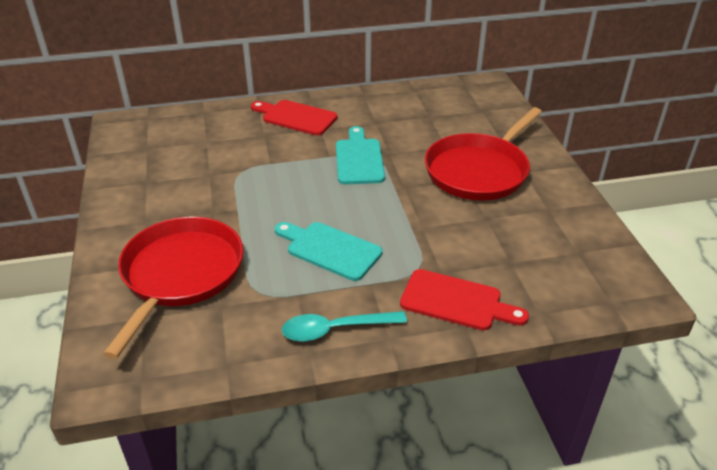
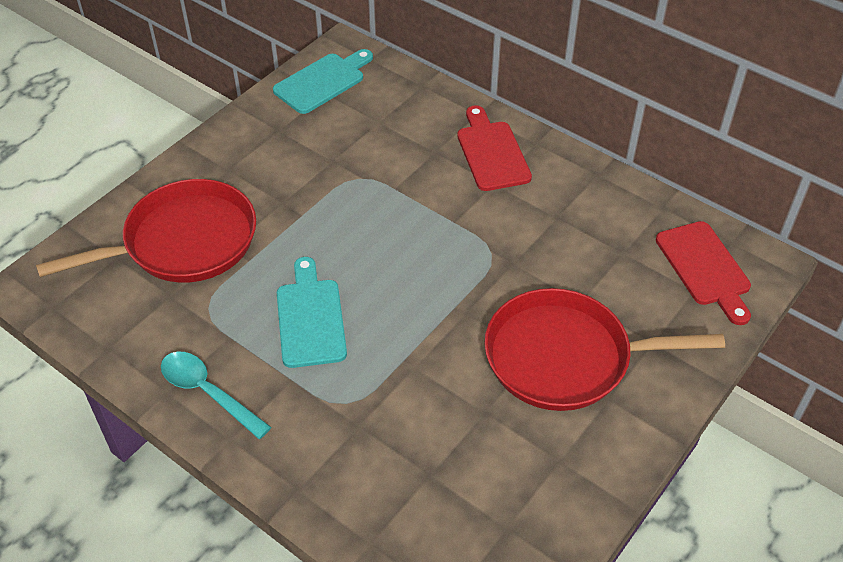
camera: 50 degrees right, 10 degrees up
(359, 159) = (474, 247): turquoise cutting board -> turquoise cutting board (322, 81)
(456, 301) = (326, 462): red cutting board -> red cutting board (705, 268)

